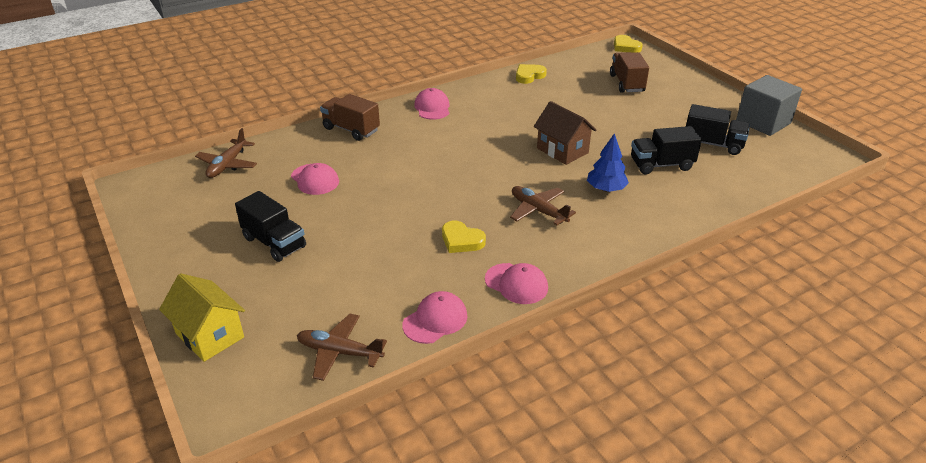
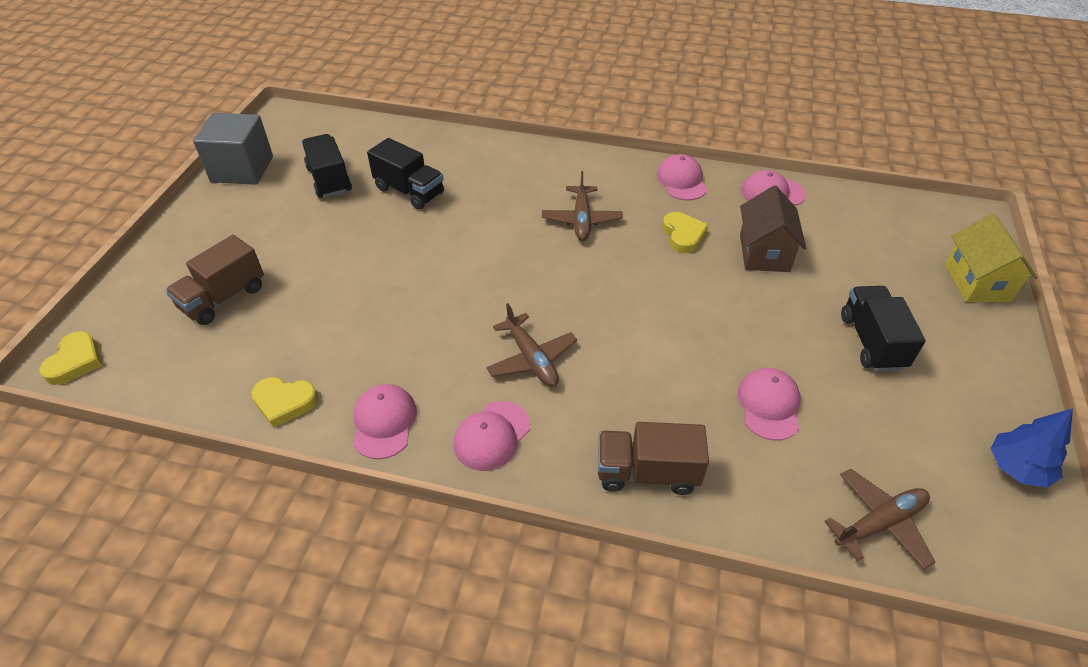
camera: 135 degrees left, 10 degrees up
(339, 352) = (866, 212): brown plane -> brown plane (531, 359)
(351, 129) = (647, 472): brown truck -> brown truck turned 105 degrees clockwise
(481, 90) = (384, 422): none -> pink cap
(562, 150) = (459, 261): brown house -> brown house (764, 253)
(606, 189) = (494, 202): blue tree -> blue tree (1017, 468)

